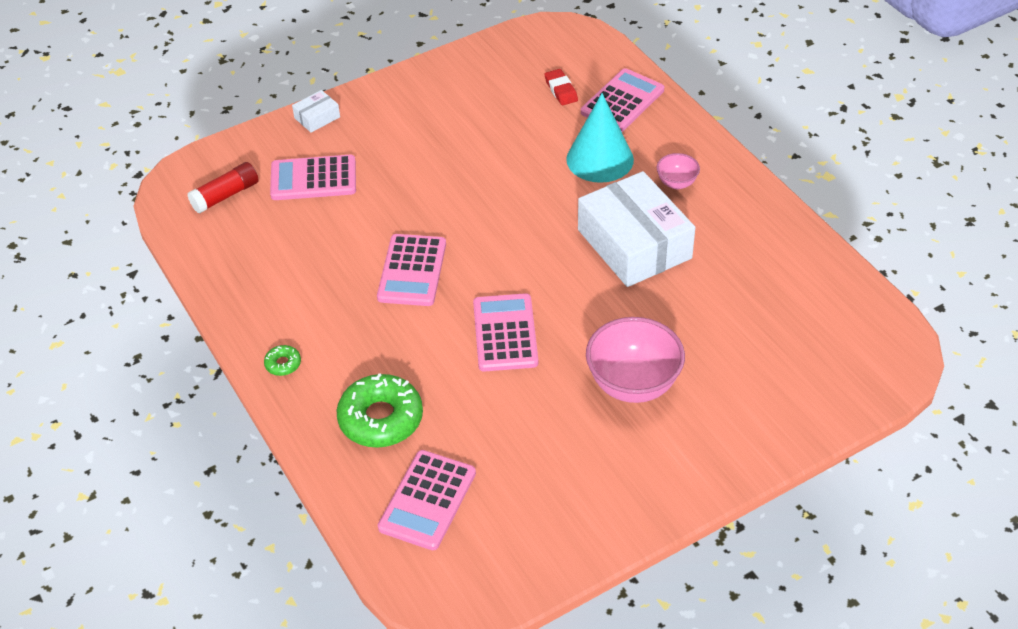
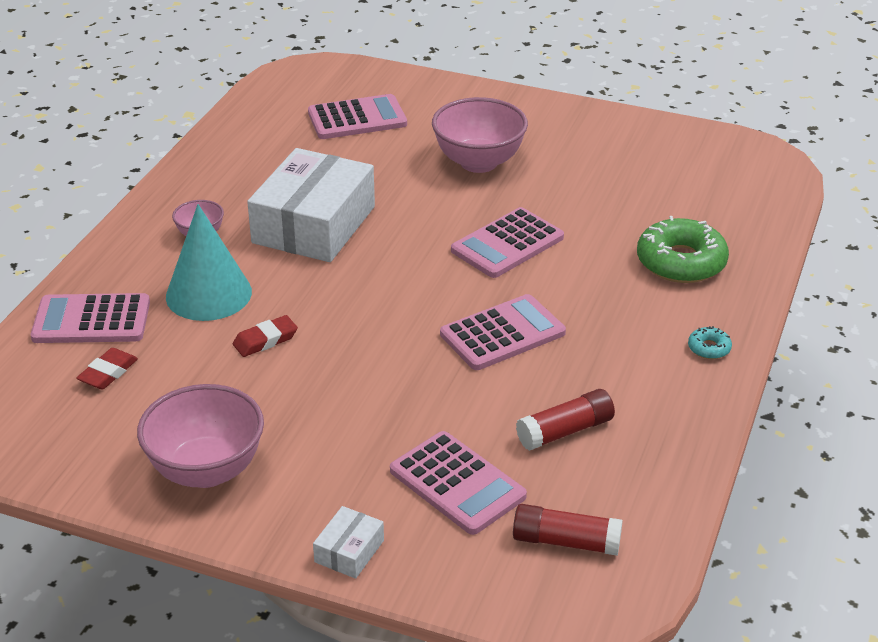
camera: 130 degrees left, 10 degrees down
(283, 364) = (709, 348): green donut -> turquoise donut
(298, 245) = (565, 431): none -> red glue stick
(317, 117) = (349, 551): white box -> white box turned 75 degrees counterclockwise
(427, 500) = (714, 202): pink calculator -> pink calculator (357, 118)
(434, 94) = (206, 470): none -> pink bowl
(524, 163) = (265, 340): none -> red eraser

